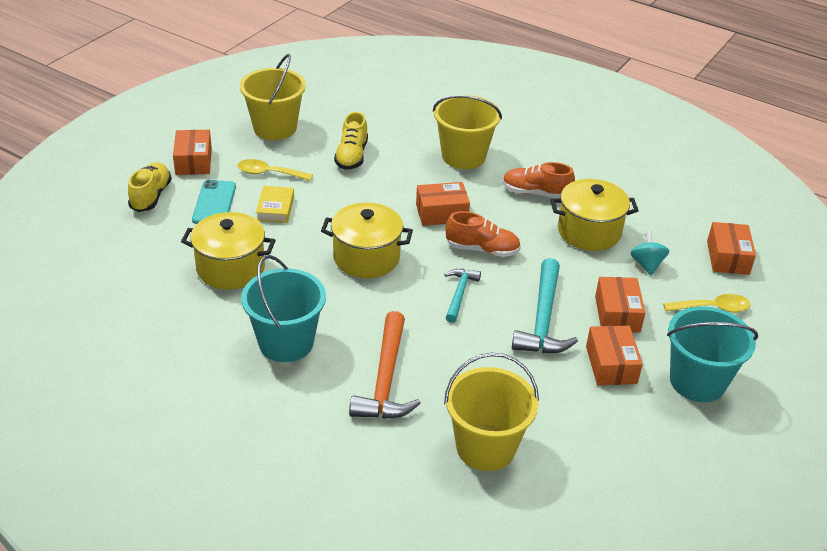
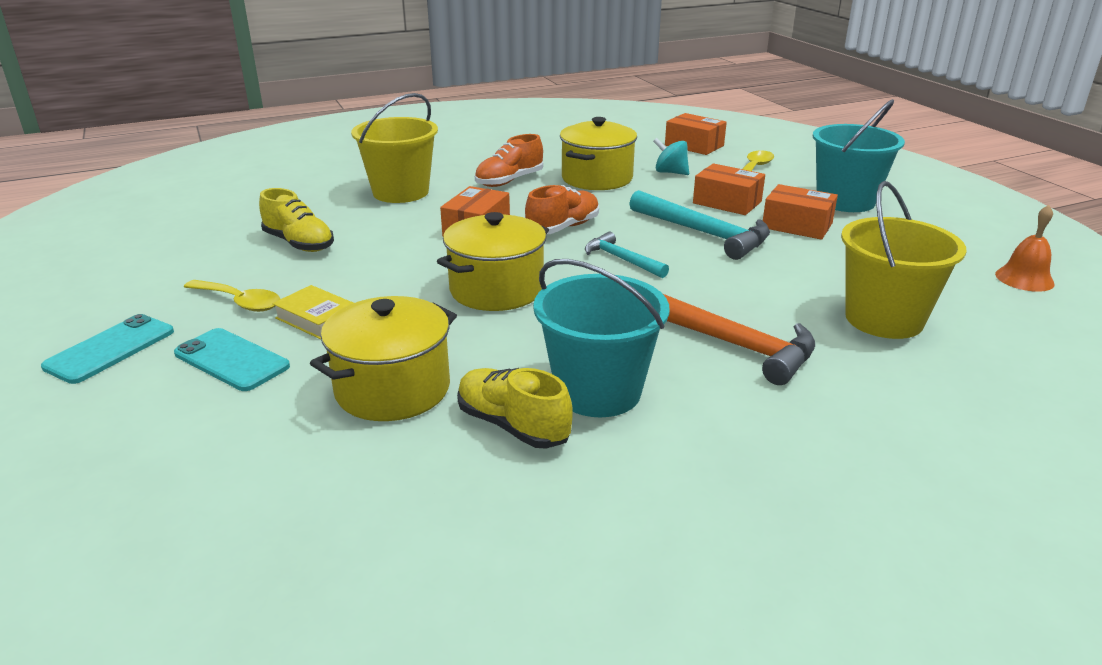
camera: 55 degrees left, 10 degrees down
(151, 196) = (122, 410): yellow shoe -> yellow shoe (513, 425)
(193, 161) = (110, 349): orange box -> turquoise phone
(269, 173) = (239, 302): yellow spoon -> yellow spoon turned 105 degrees counterclockwise
(275, 128) = (156, 271): yellow bucket -> none
(637, 520) = (1024, 279): none -> orange bell

